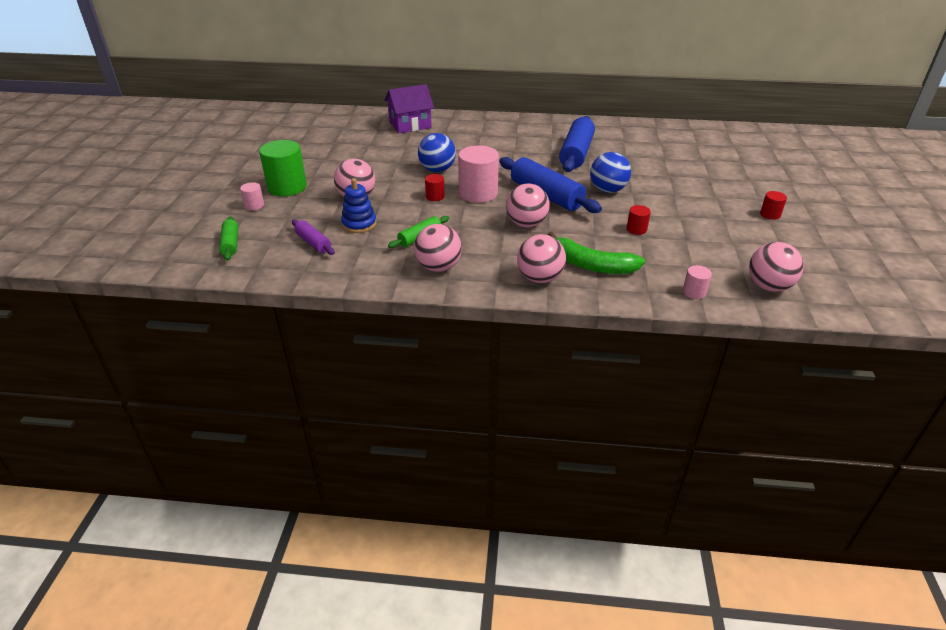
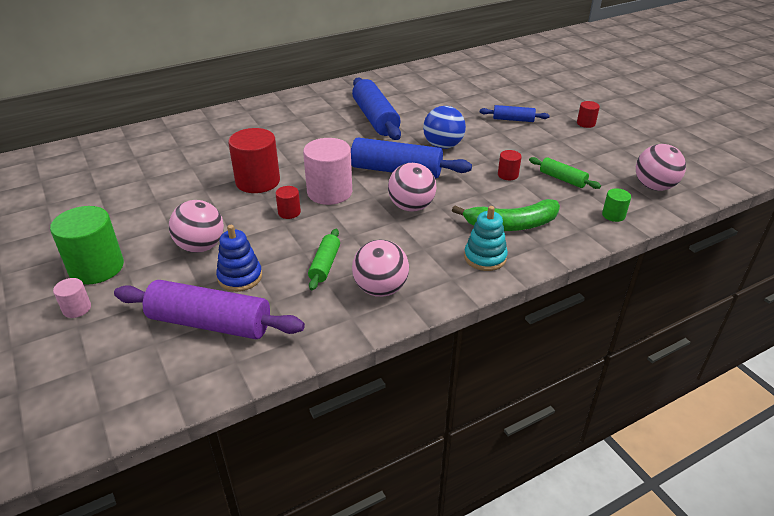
camera: 35 degrees left, 0 degrees up
(230, 244) = (100, 373): green rolling pin -> green rolling pin (562, 179)
(313, 243) = (210, 323): purple rolling pin -> purple rolling pin, size x1.92
(410, 125) = (169, 140): purple house -> none
(437, 170) = (258, 181): blue ball -> red cylinder
(539, 278) = (485, 257): pink ball -> turquoise stacking toy
(694, 292) = (613, 215): pink cylinder -> green cylinder
(699, 190) = (513, 119): none -> blue rolling pin

